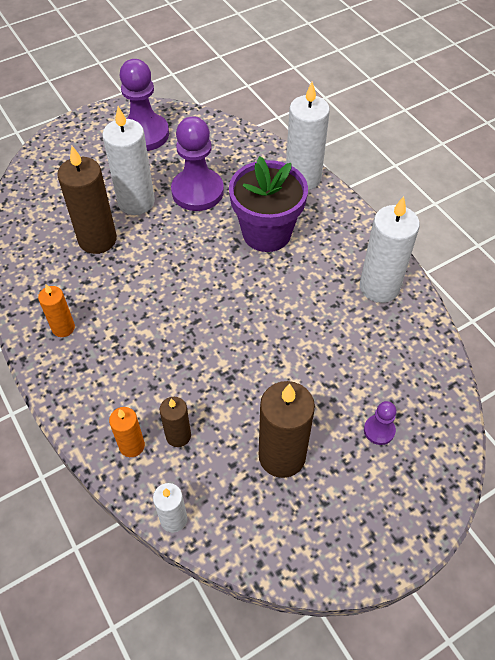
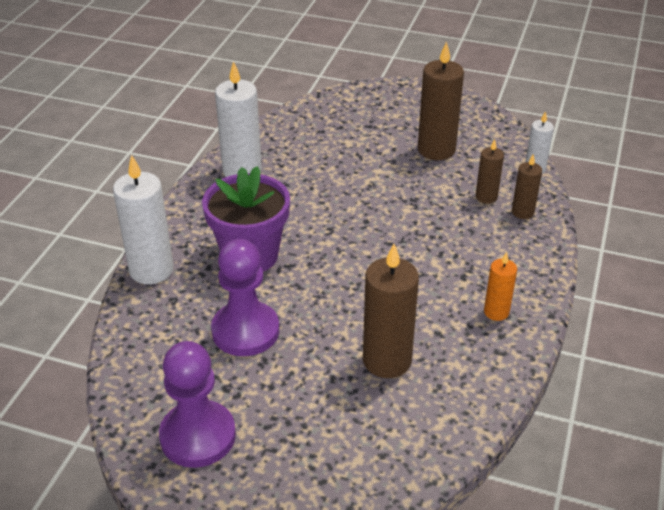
camera: 130 degrees left, 15 degrees down
(132, 446) = (522, 212): orange candle -> brown candle
(136, 202) = (309, 367): white candle -> none
(379, 430) = (366, 123): purple pawn -> none

